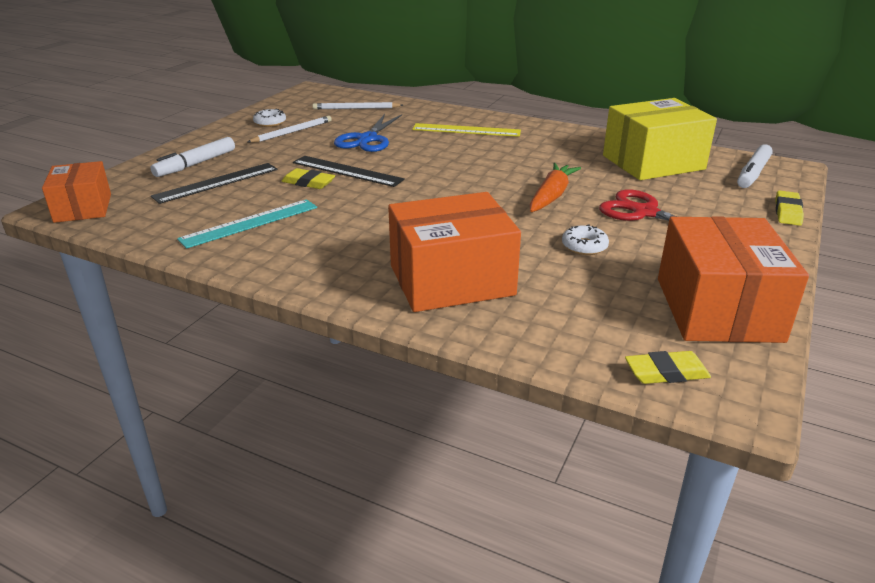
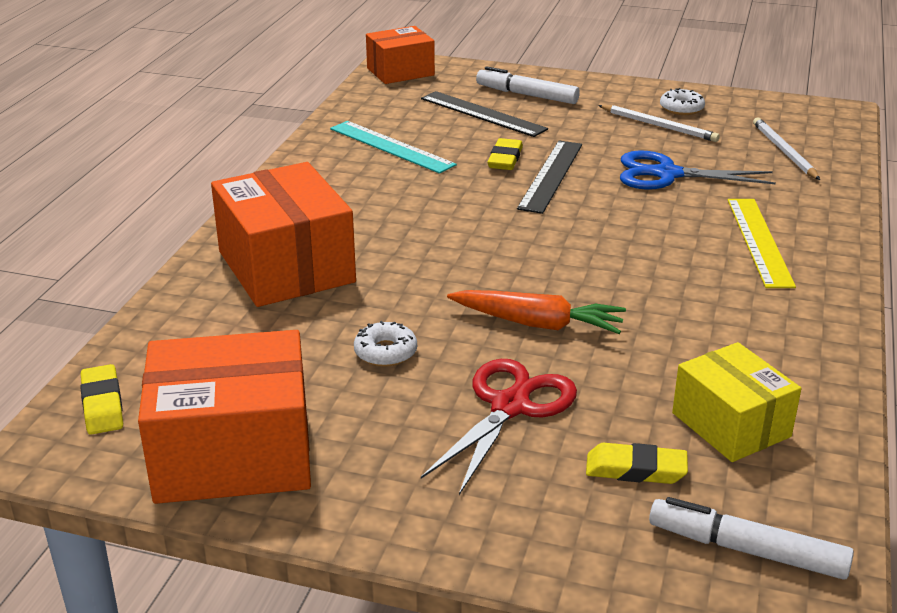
camera: 80 degrees right, 0 degrees up
(653, 162) = (731, 425): yellow box -> yellow box, size x0.62
(787, 212) = (573, 571): yellow eraser -> yellow eraser (635, 469)

